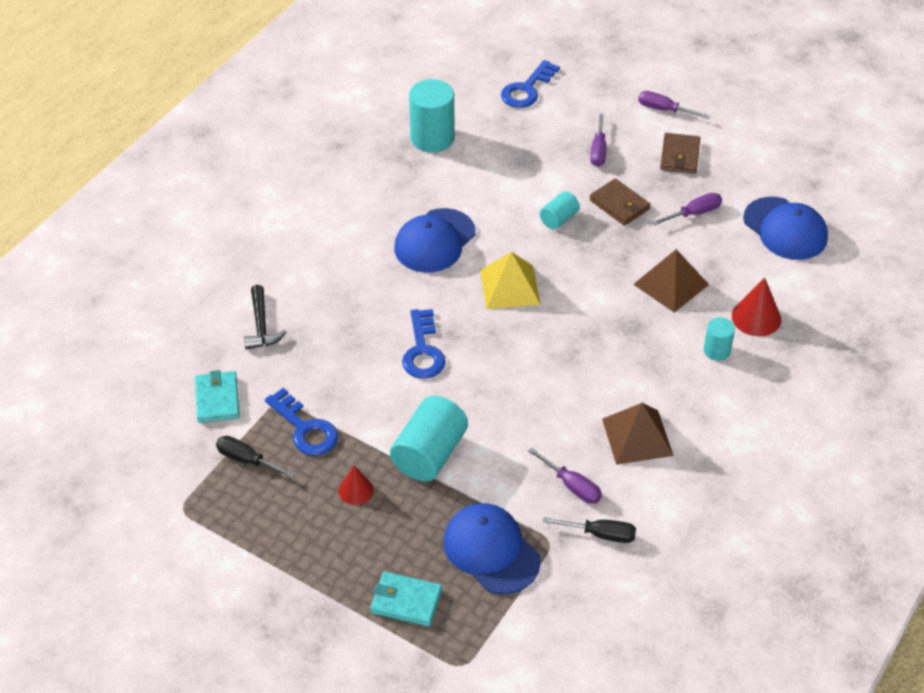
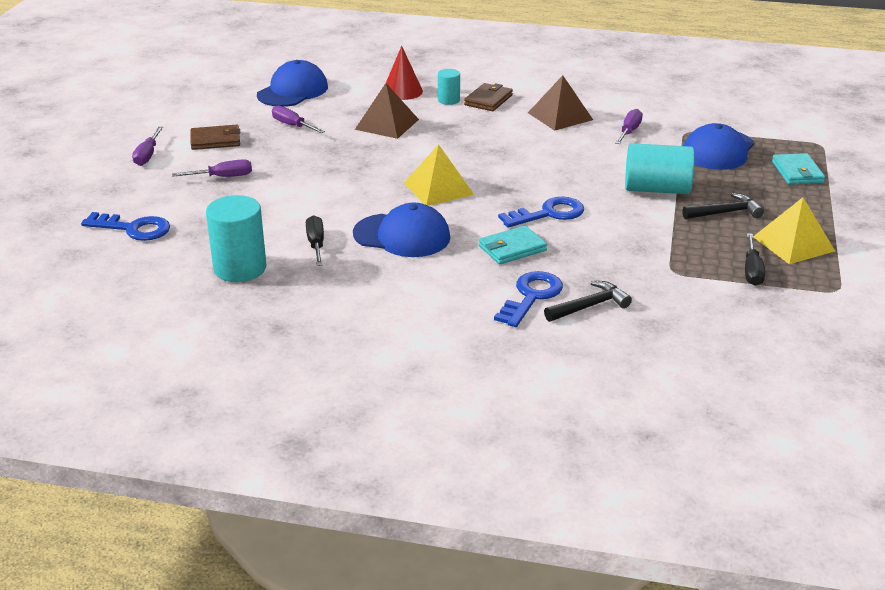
camera: 110 degrees left, 15 degrees down
(217, 399) = (703, 306): turquoise wallet -> turquoise wallet (512, 248)
(272, 517) = (793, 243): none -> yellow pyramid
(305, 429) = (689, 250): blue key -> blue key (531, 296)
(356, 490) = (725, 212): red cone -> black hammer
(559, 219) = (333, 181): turquoise cylinder -> none
(600, 534) = (661, 116): black screwdriver -> black screwdriver (316, 244)
(619, 205) = (298, 157): brown wallet -> brown wallet (488, 100)

